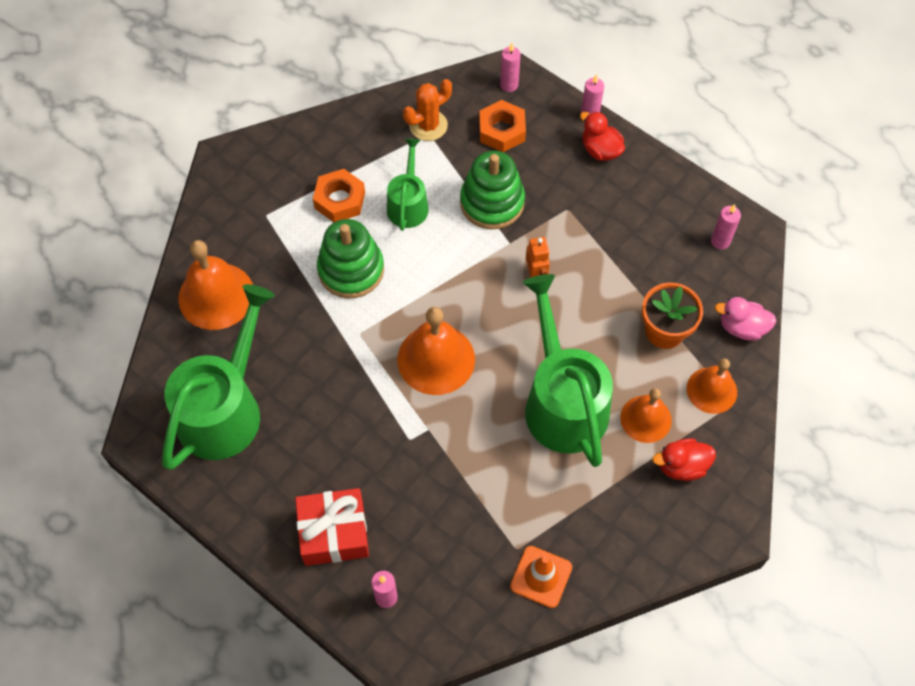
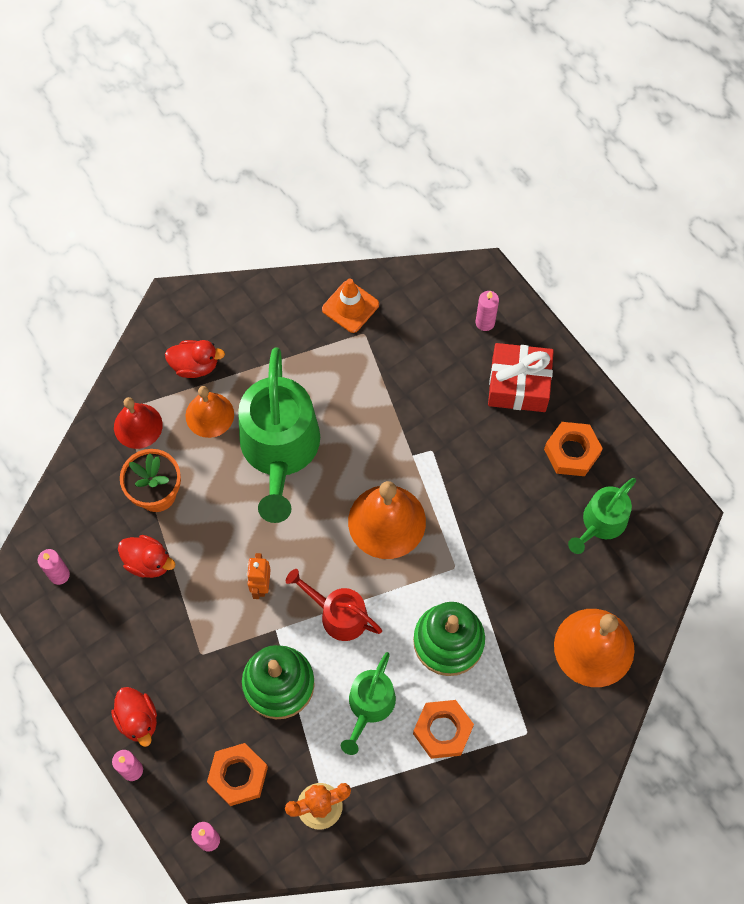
camera: 165 degrees left, 5 degrees up
(224, 409) = (601, 523): green watering can -> green watering can, size x0.54
(264, 473) = (572, 452): none -> orange nut
(457, 268) = (338, 615): none -> red watering can
(646, 270) = (148, 562): none -> red duck
(711, 390) = (138, 426): orange bell -> red bell
(742, 327) = (81, 478): pink duck -> none

